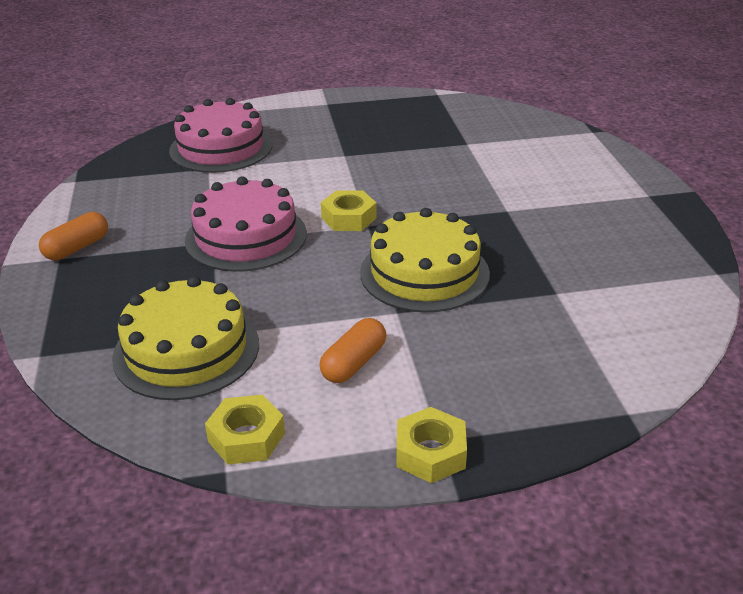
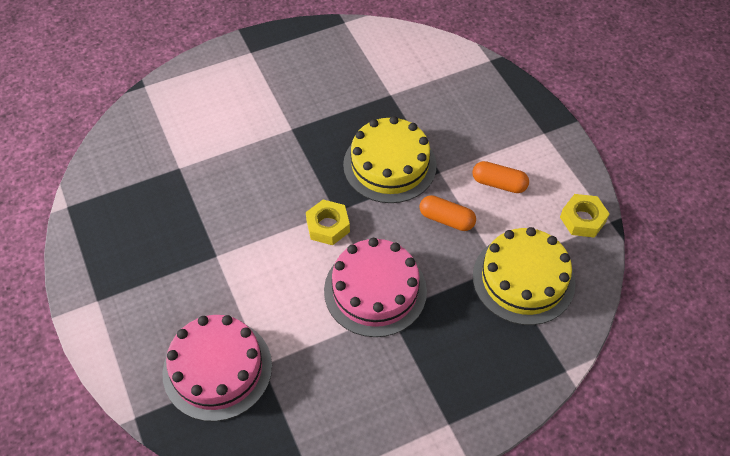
camera: 105 degrees left, 20 degrees up
(77, 248) = (429, 417): orange capsule -> orange capsule (446, 219)
(430, 453) = (555, 135): yellow nut -> none

